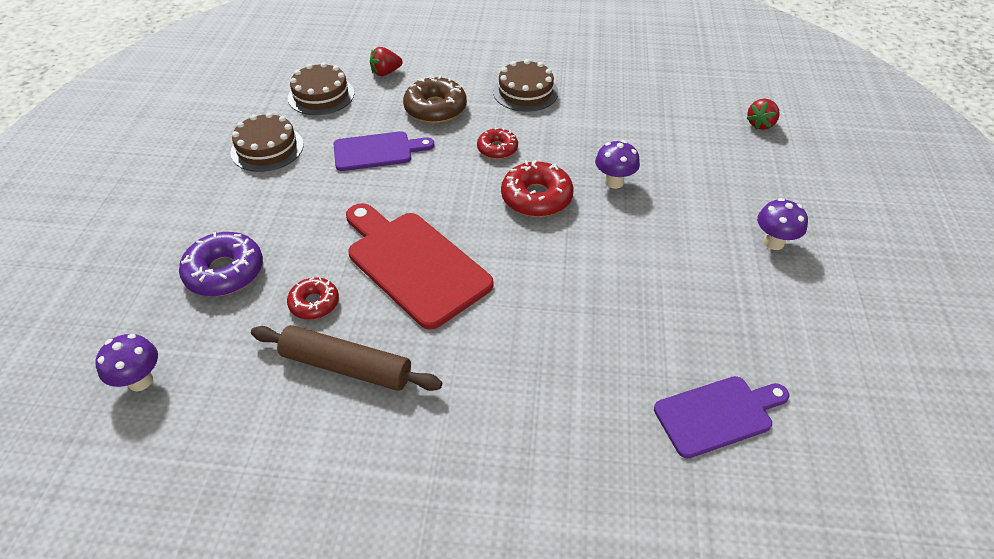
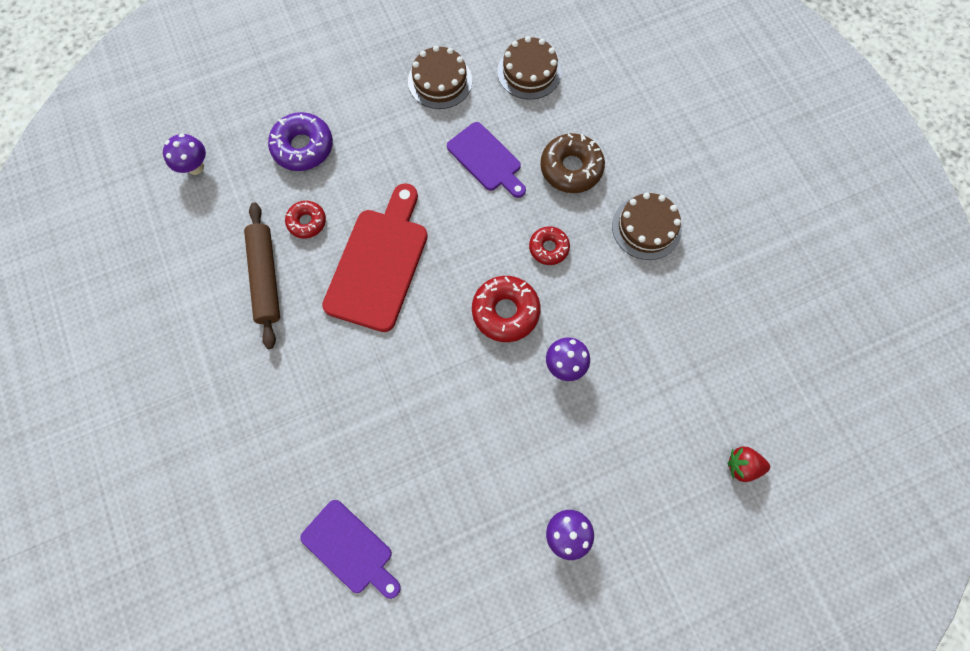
camera: 60 degrees right, 25 degrees up
(386, 72) = (595, 98): red strawberry -> none

